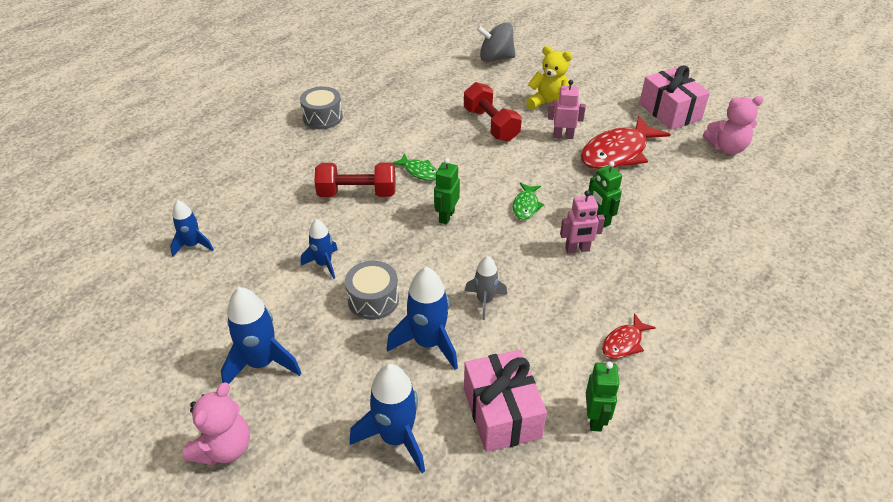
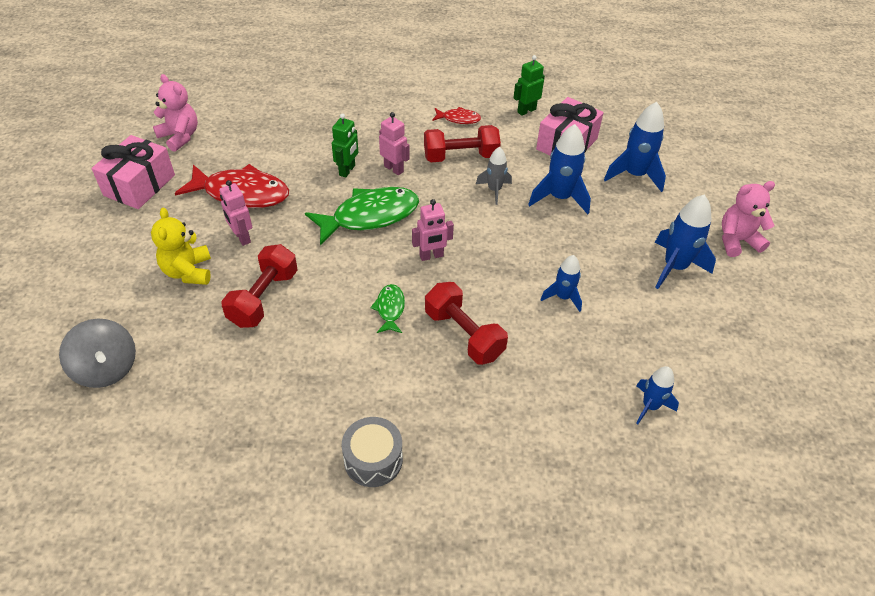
camera: 130 degrees left, 5 degrees up
(373, 299) = (560, 246): grey drum -> none
(446, 216) = (431, 256): green robot -> pink robot
(526, 206) = (370, 216): green fish -> green fish, size x2.05
(556, 306) = (460, 157): none -> red dumbbell

